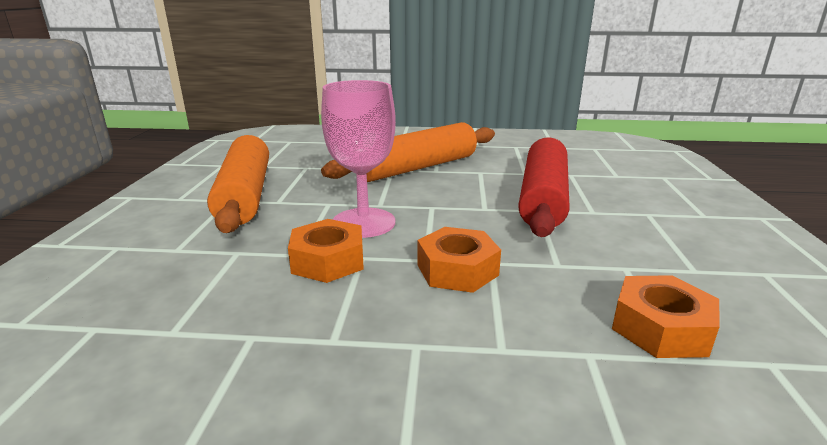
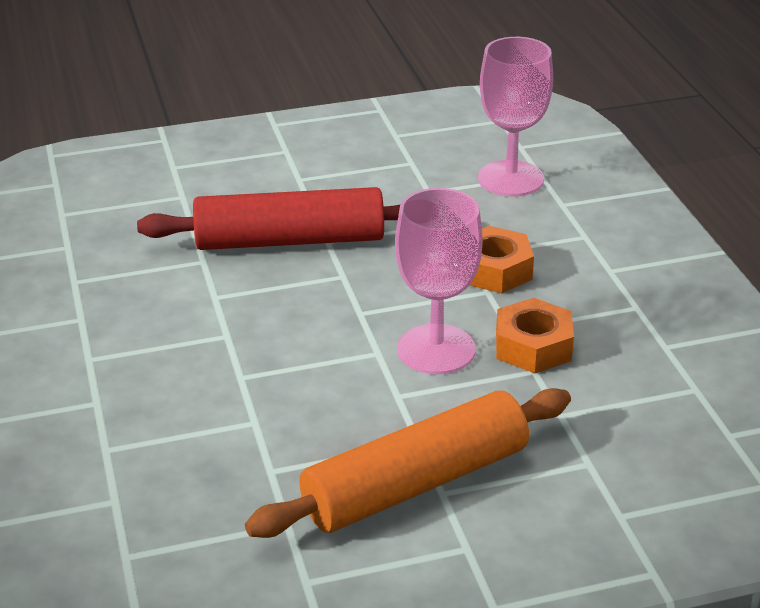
camera: 110 degrees left, 10 degrees up
(417, 168) = (223, 354): orange rolling pin -> none
(660, 328) = (510, 179): orange nut -> pink goblet

